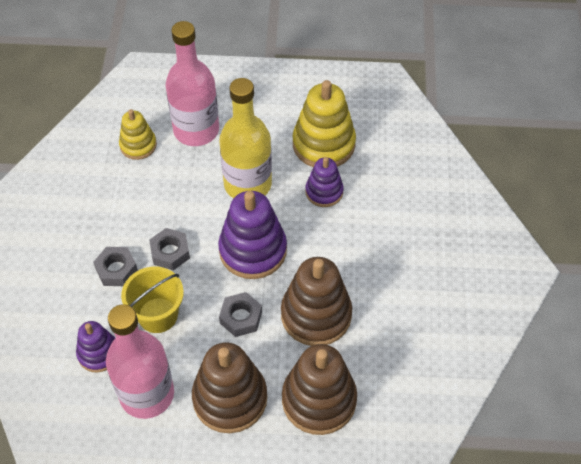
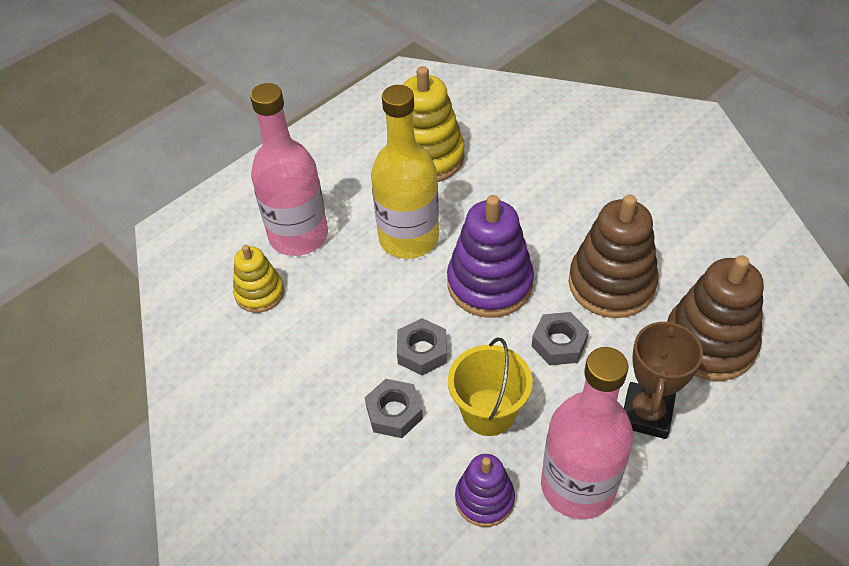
camera: 45 degrees left, 5 degrees down
(230, 398) = (646, 414): brown stacking toy -> brown trophy
(324, 192) = (479, 190): purple stacking toy -> none

